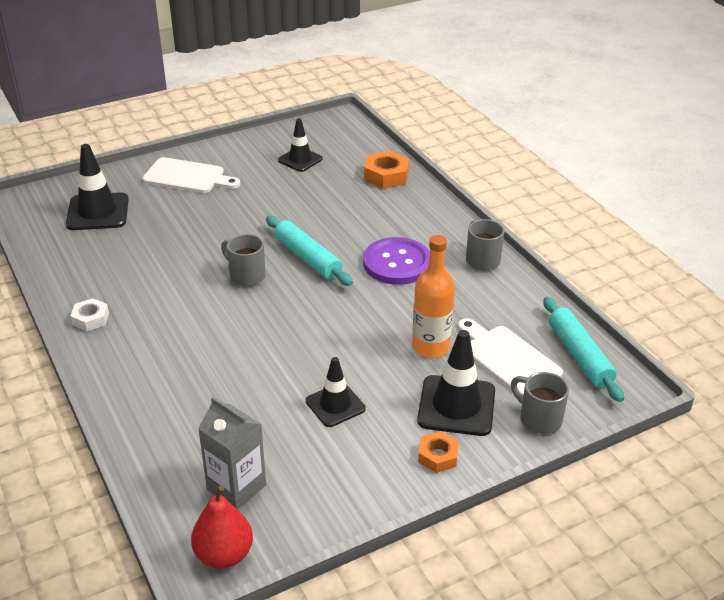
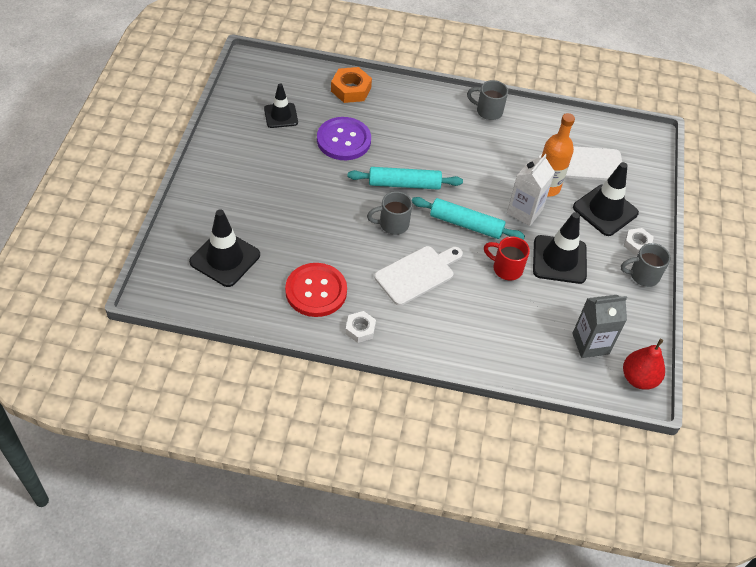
camera: 55 degrees left, 15 degrees up
(111, 273) = (316, 291): none -> red button
(187, 177) = (233, 184): white cutting board -> white cutting board (417, 274)
(275, 372) = (506, 268): none -> red mug
(335, 405) = (559, 259): black traffic cone -> black traffic cone, size x1.55
(373, 348) = (524, 211): none -> white carton
(397, 263) = (453, 148): purple button -> purple button (343, 140)
(438, 456) = (637, 244): orange nut -> white nut
(538, 419) = (643, 186): grey mug -> grey mug (642, 275)
(579, 355) = (609, 135): turquoise rolling pin -> turquoise rolling pin (466, 224)

